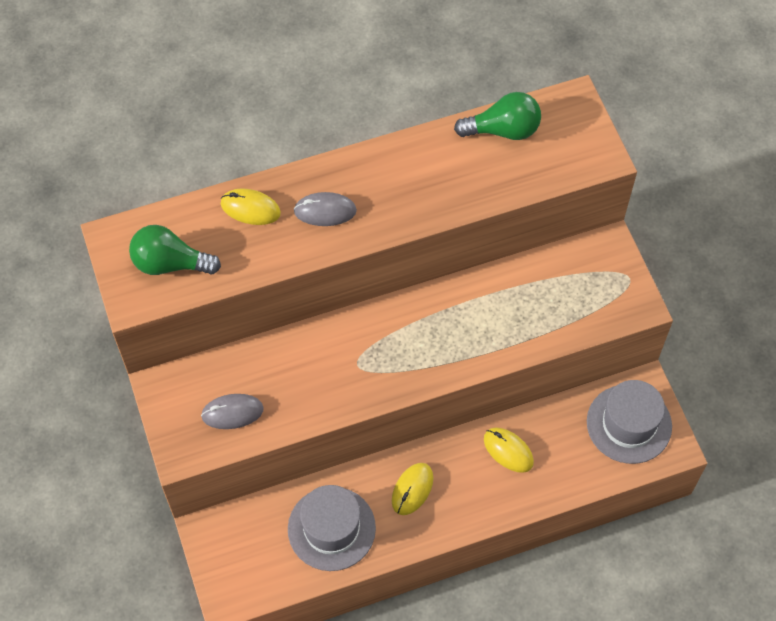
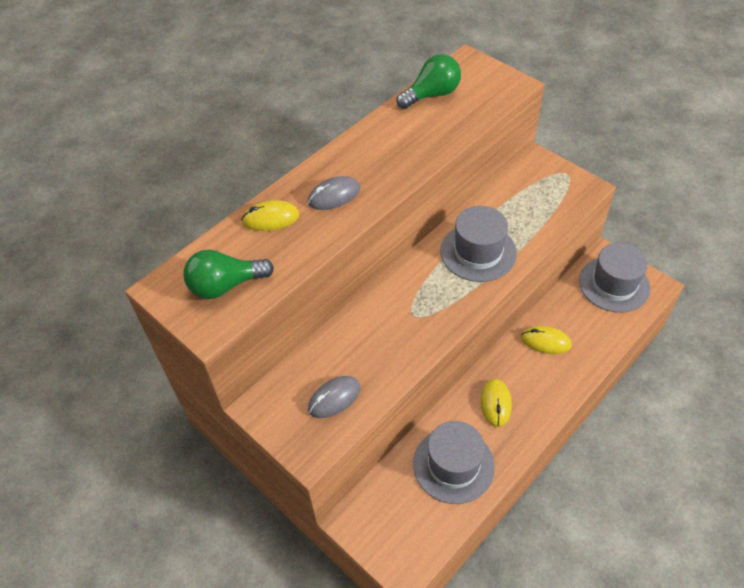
camera: 25 degrees left, 10 degrees down
(467, 326) = (478, 252): none -> grey hat

